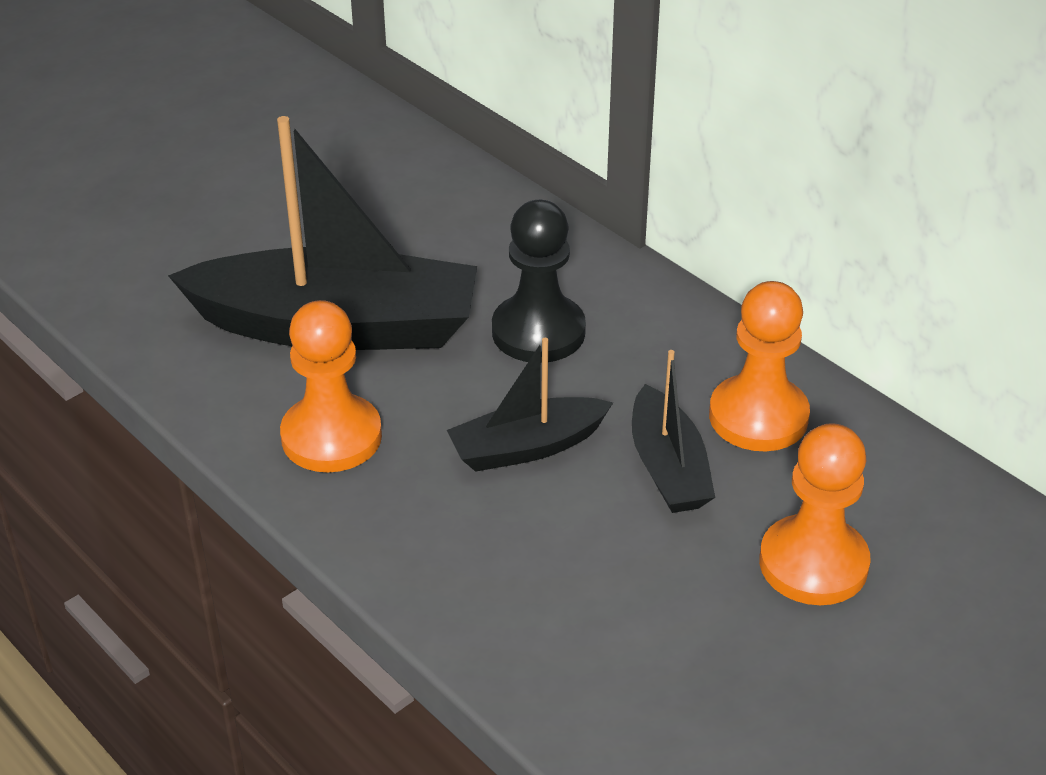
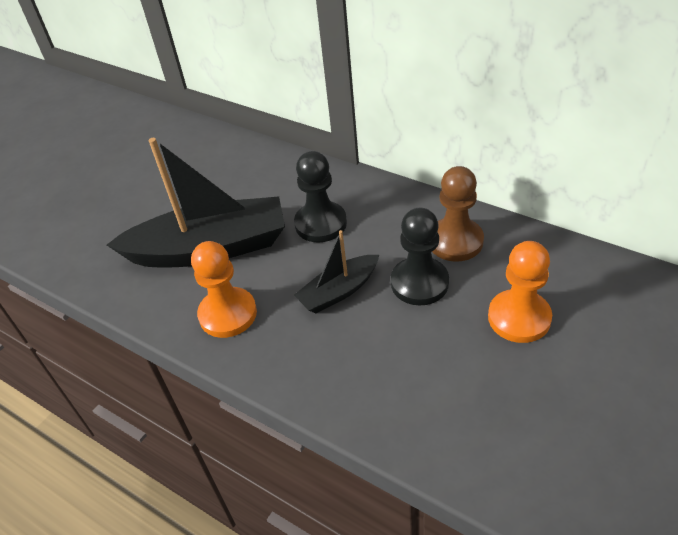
camera: 10 degrees left, 5 degrees up
(668, 467) = (419, 283): black boat -> black pawn
(758, 417) = (455, 241): orange pawn -> brown pawn

